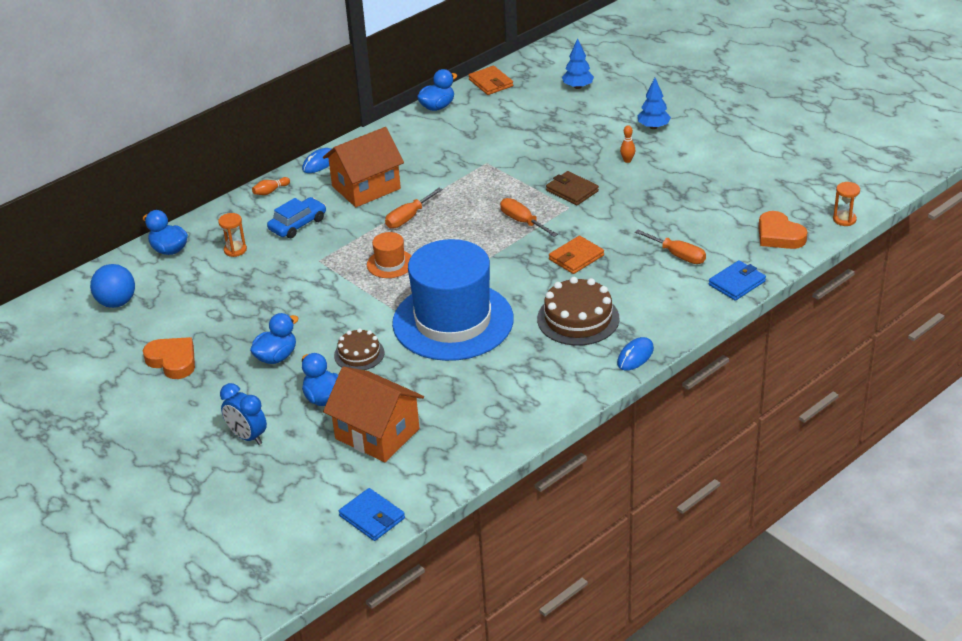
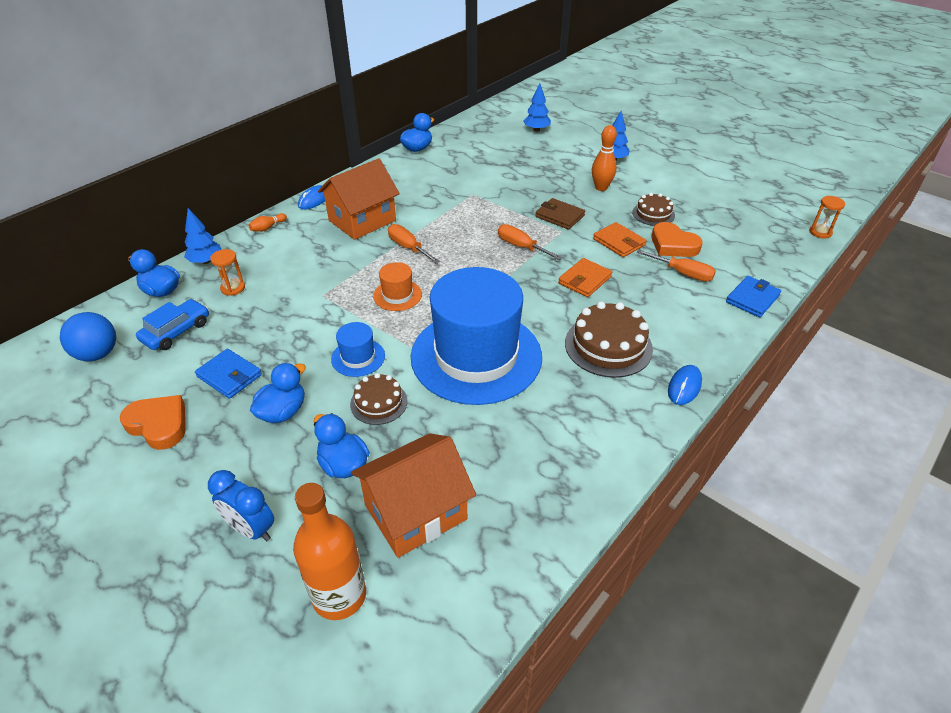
camera: 10 degrees left, 5 degrees up
(210, 223) = (206, 261): none -> blue tree
(298, 224) = (297, 259): blue car -> blue car (176, 331)
(311, 481) = (339, 595): none -> orange bottle
(345, 317) = (358, 357): none -> blue hat
(372, 517) = (429, 652): blue wallet -> blue wallet (229, 376)
(377, 434) = (415, 512): orange house -> orange house turned 60 degrees counterclockwise
(408, 218) = (408, 247): orange screwdriver -> orange screwdriver turned 105 degrees clockwise
(491, 83) = (460, 129): orange wallet -> orange wallet (619, 242)
(627, 160) = (601, 188): orange bowling pin -> orange bowling pin, size x1.75
(673, 192) = (653, 214): none -> brown cake
(779, 235) = (769, 250): orange heart -> orange heart (673, 245)

